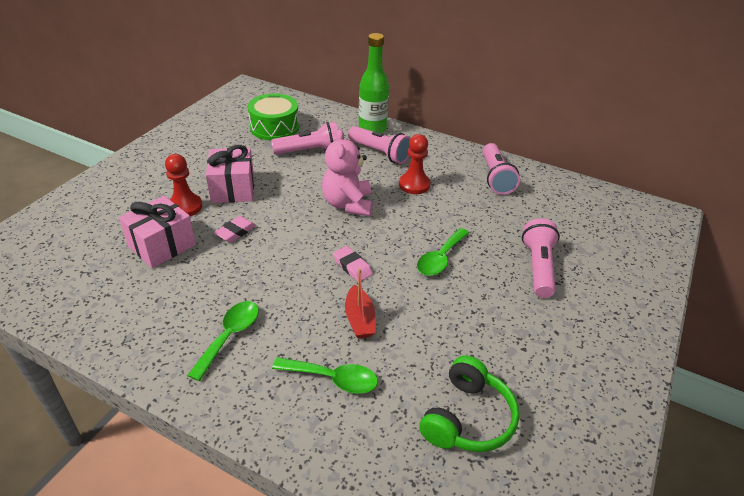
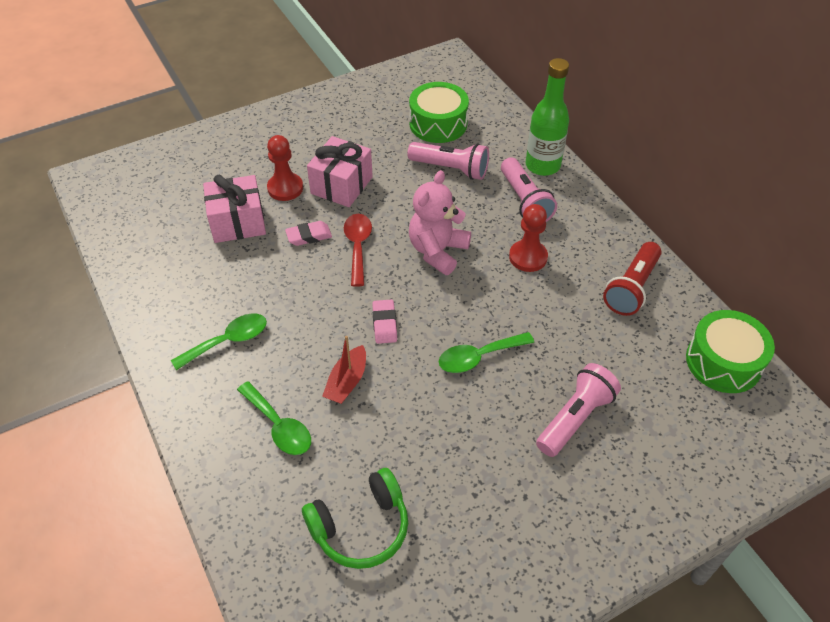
camera: 35 degrees right, 10 degrees up
(283, 224) = (358, 247): none -> red spoon
(495, 178) = (631, 288): pink flashlight -> red flashlight
(586, 197) = (723, 362): none -> green drum

